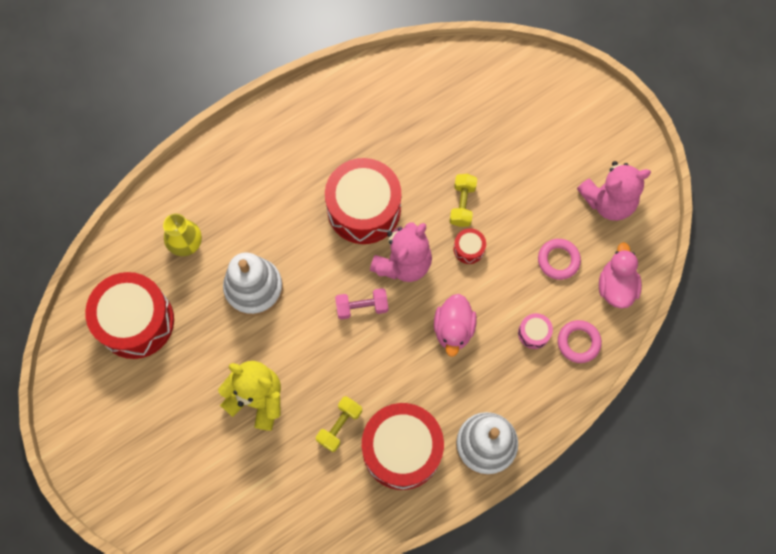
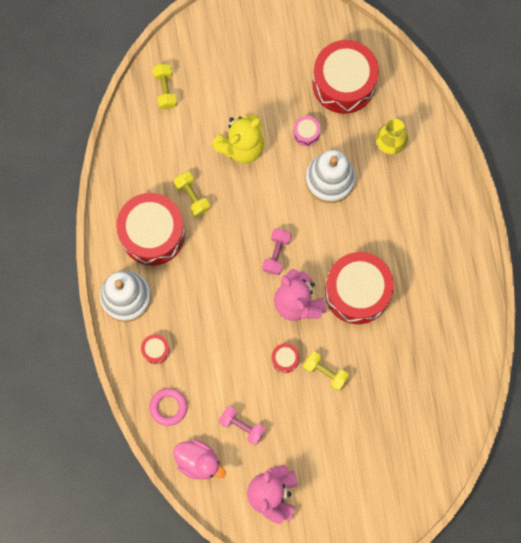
camera: 115 degrees right, 5 degrees up
(226, 517) = (165, 90): none -> yellow dumbbell
(453, 329) = (225, 315): pink duck -> none
(526, 384) = (156, 350): none -> red drum
(534, 333) = (192, 376): pink drum -> pink drum (306, 133)
(558, 260) = (242, 426): pink ring -> pink dumbbell

